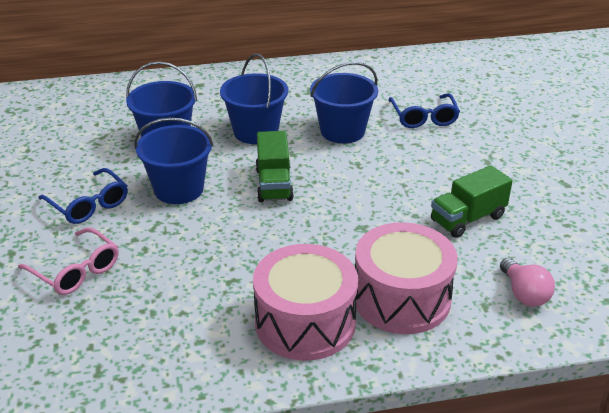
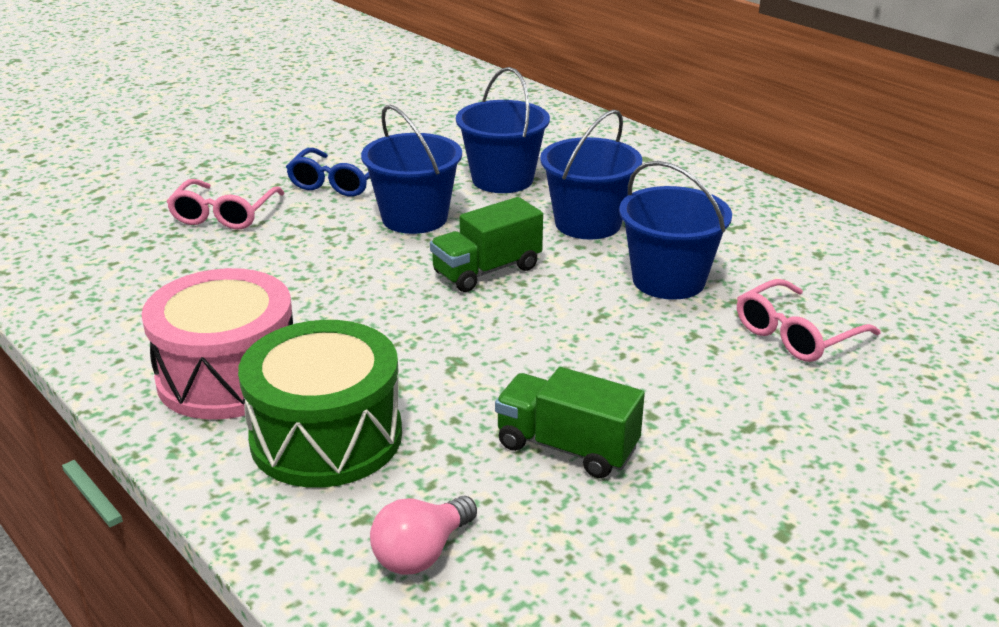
camera: 60 degrees right, 5 degrees down
(401, 298) = (326, 437): pink drum -> green drum
(423, 117) = (796, 334): blue glasses -> pink glasses

